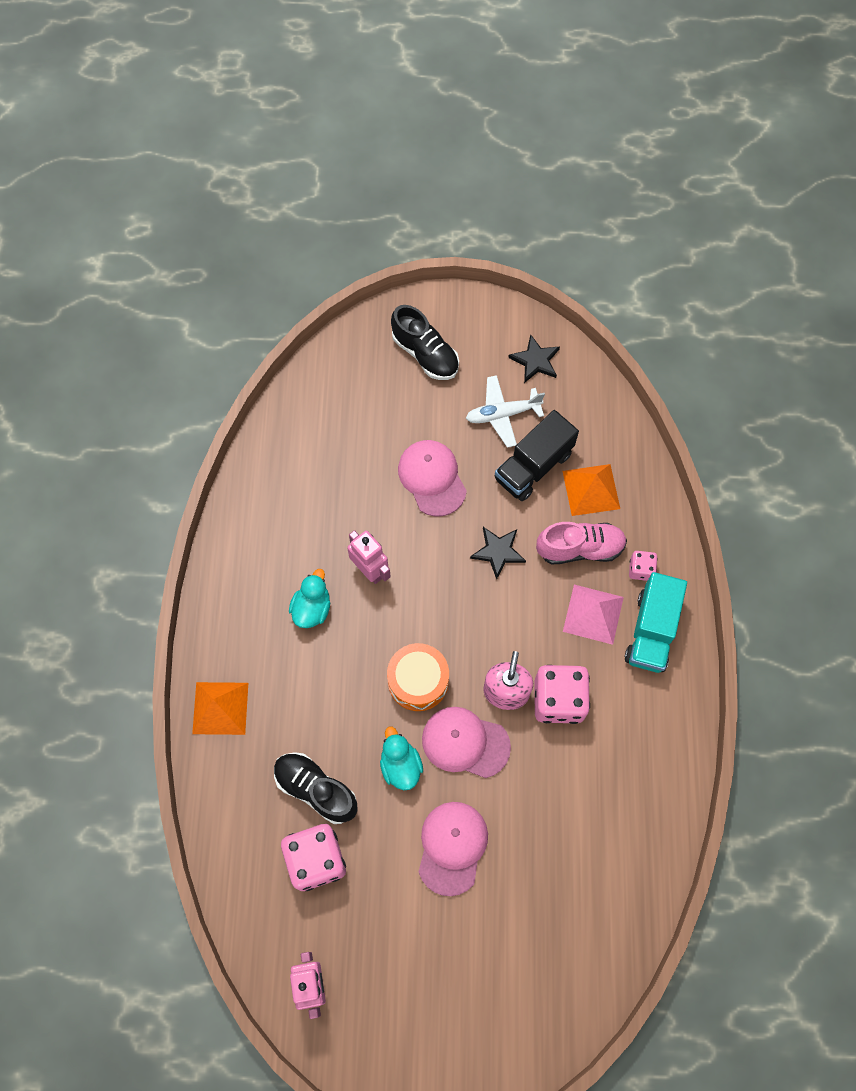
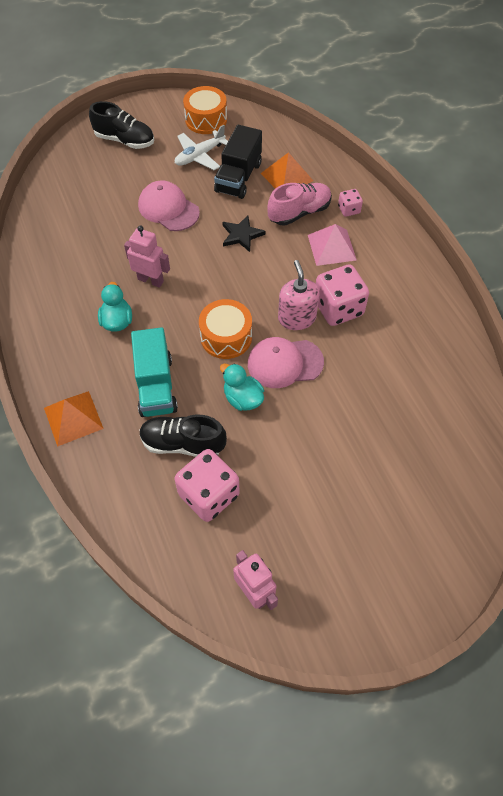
camera: 25 degrees left, 10 degrees down
(452, 847) = (314, 438): pink cap -> none
(535, 361) = (206, 119): black star -> orange drum
(651, 631) = (378, 242): turquoise truck -> turquoise truck (156, 386)

